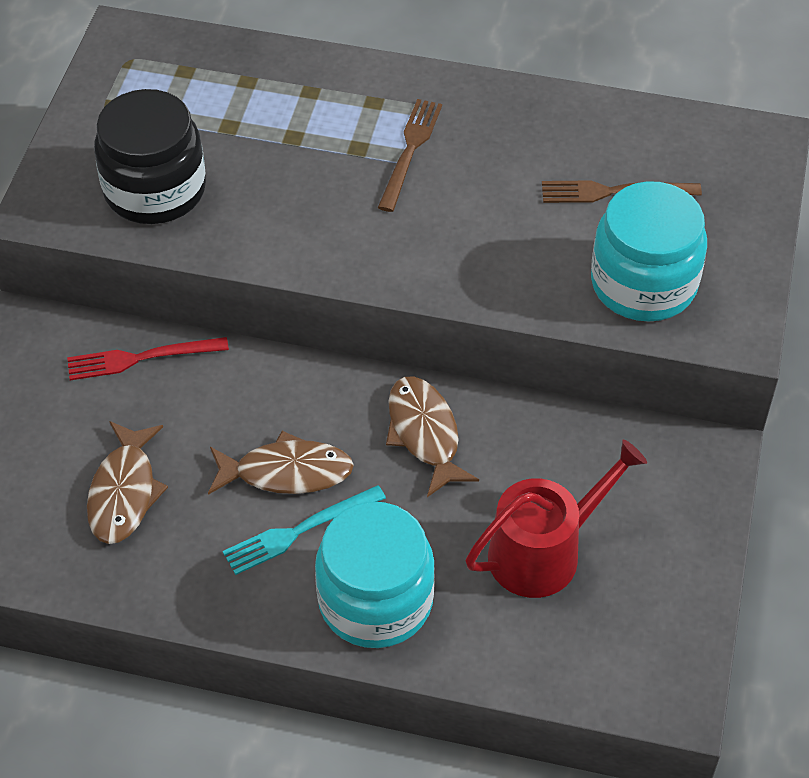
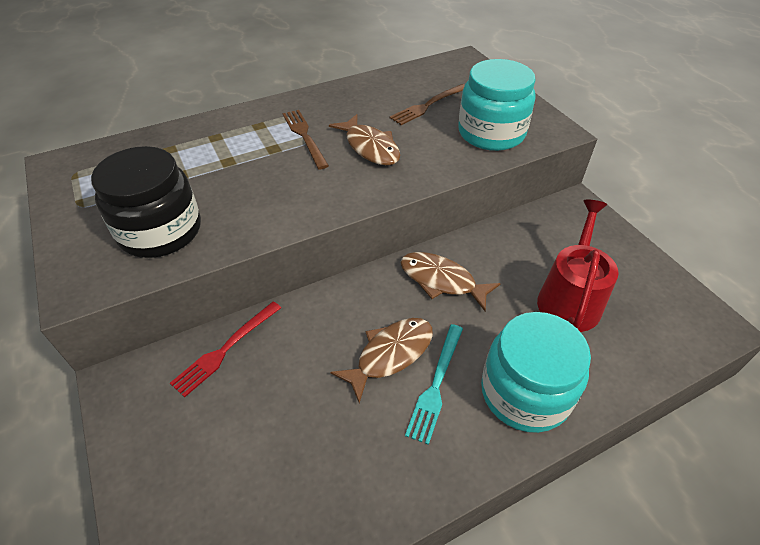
camera: 40 degrees left, 5 degrees down
(124, 492) = (297, 446): brown fish -> brown fish (370, 147)

